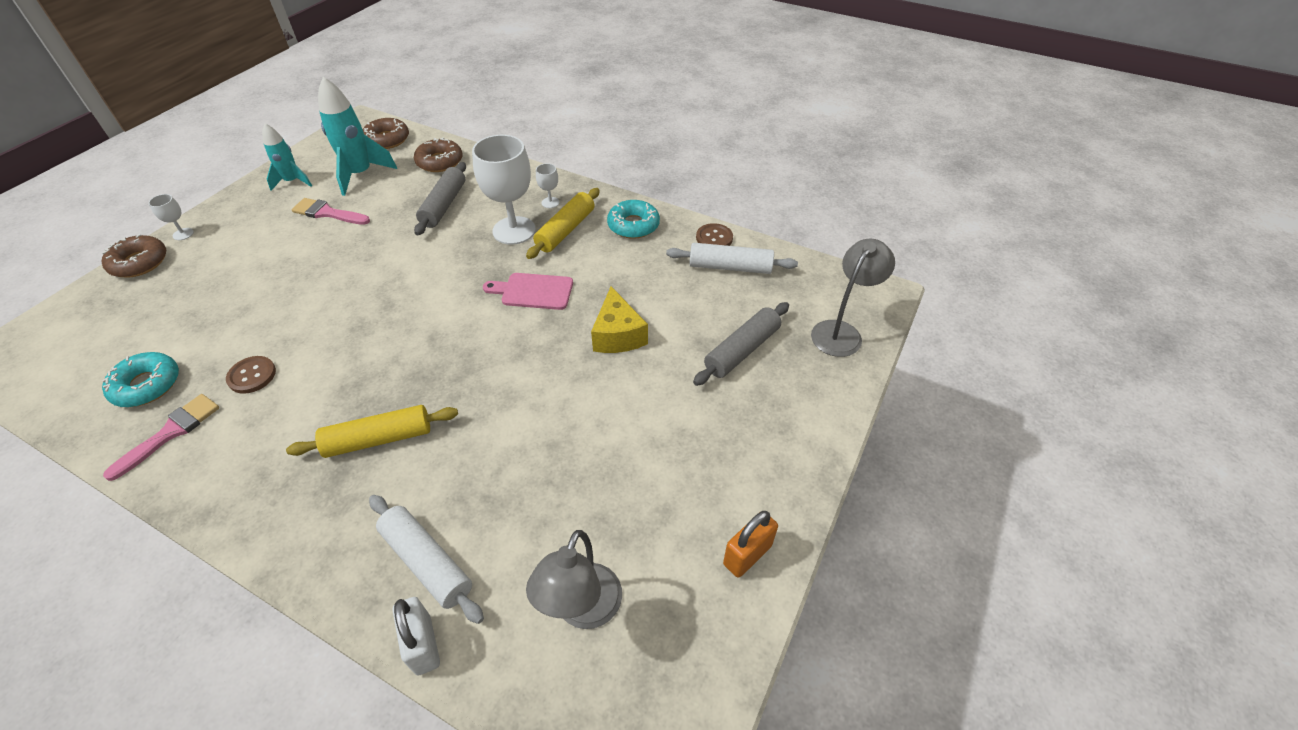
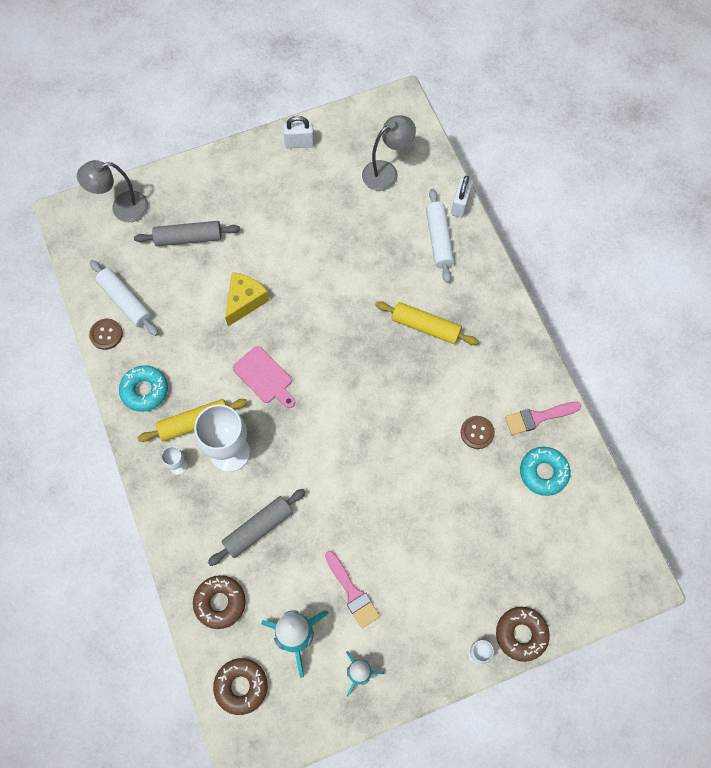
camera: 140 degrees left, 20 degrees up
(747, 555) = (299, 143): orange padlock -> white padlock

